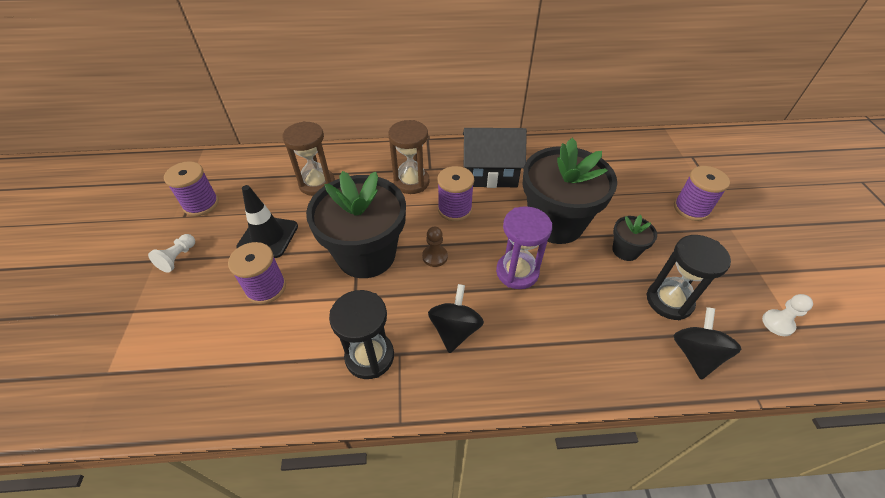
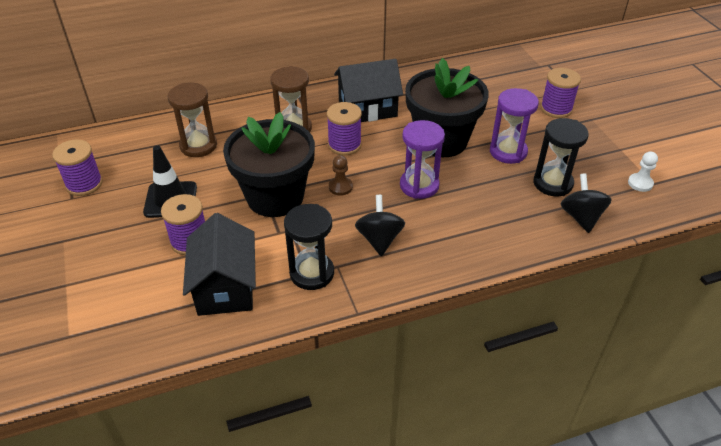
camera: 15 degrees left, 5 degrees down
(178, 258) = (86, 234): white pawn -> none
(277, 351) = (225, 287): none -> black house
(625, 250) = (508, 152): black flower pot -> purple hourglass

